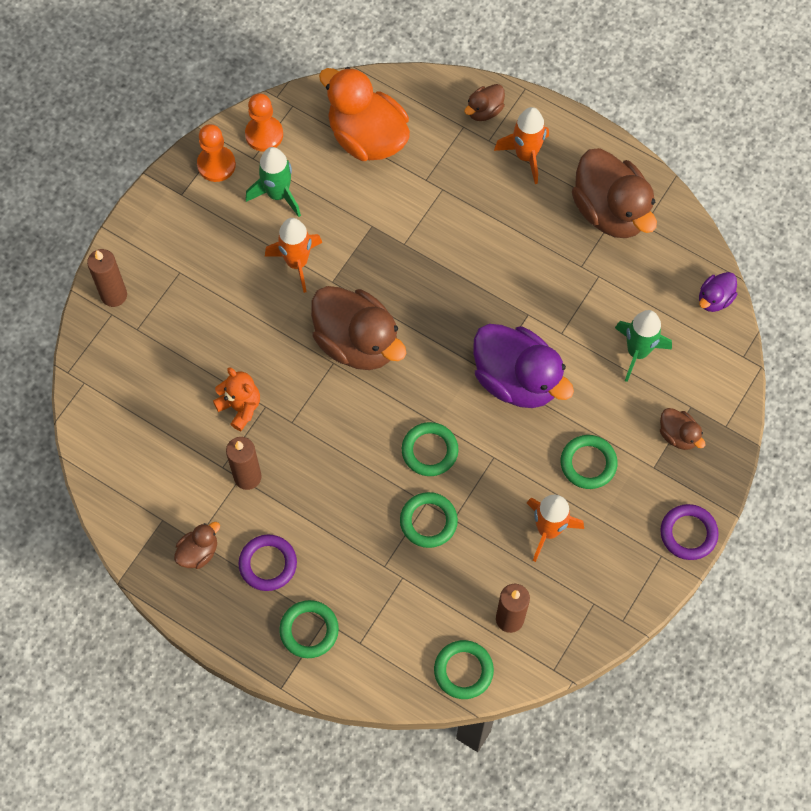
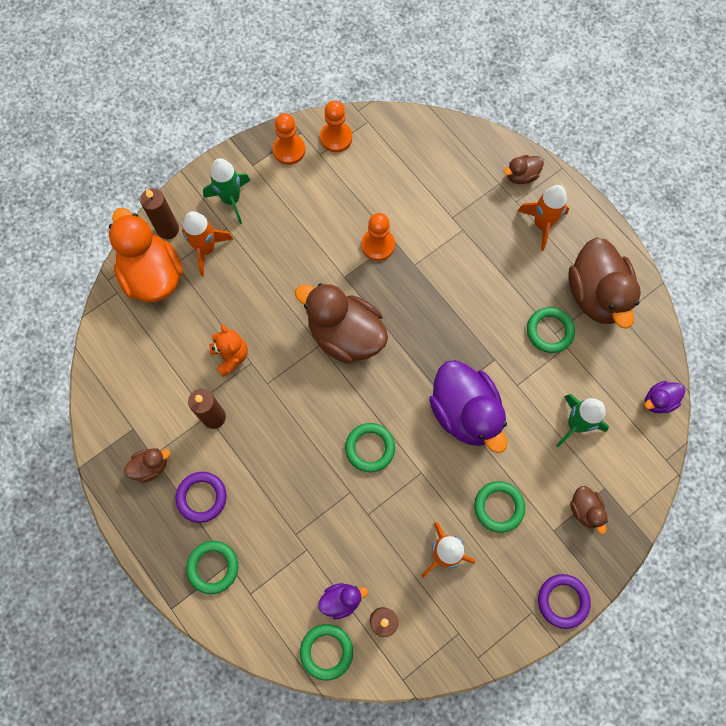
camera: 20 degrees right, 5 degrees up
(278, 194) = (328, 190): green rocket -> green rocket (231, 199)
(297, 263) = (322, 251): orange rocket -> orange rocket (206, 249)
(356, 236) = (378, 245): none -> orange pawn
(357, 342) = (345, 335): brown duck -> brown duck turned 150 degrees clockwise
(367, 137) = (417, 167): orange duck -> orange duck (152, 275)
(428, 521) = (346, 509): green ring -> green ring (549, 331)
(459, 614) = (341, 600): none -> purple duck

